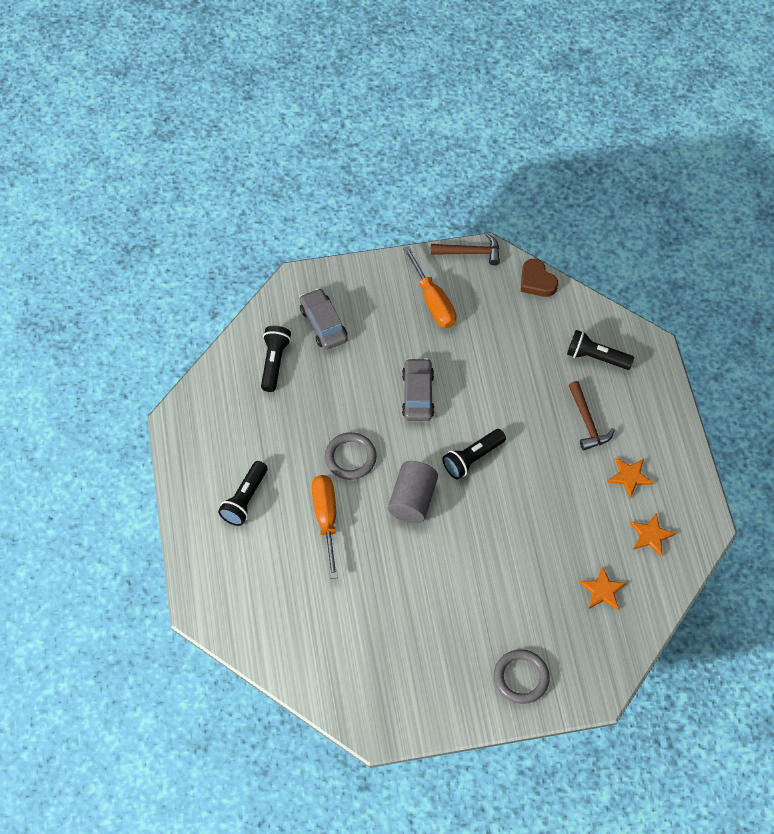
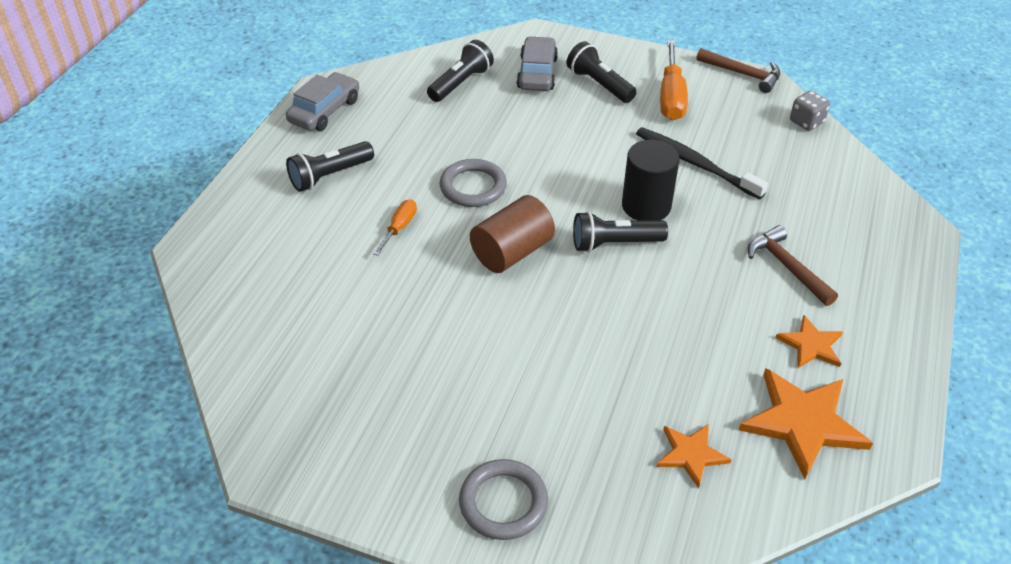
camera: 30 degrees right, 15 degrees down
(326, 519) = (399, 228): orange screwdriver -> orange screwdriver, size x0.55
(412, 500) = (512, 252): grey cylinder -> brown cylinder
(418, 394) = (593, 164): grey car -> grey car (325, 111)
(474, 415) = (646, 206): none -> black cylinder
(484, 359) = (694, 163): none -> black toothbrush
(537, 281) = (806, 122): brown heart -> grey dice
(587, 422) = (787, 267): brown hammer -> brown hammer turned 135 degrees clockwise
(596, 357) = (838, 212): black flashlight -> black flashlight (599, 84)
(651, 535) = (802, 422): orange star -> orange star, size x1.76

